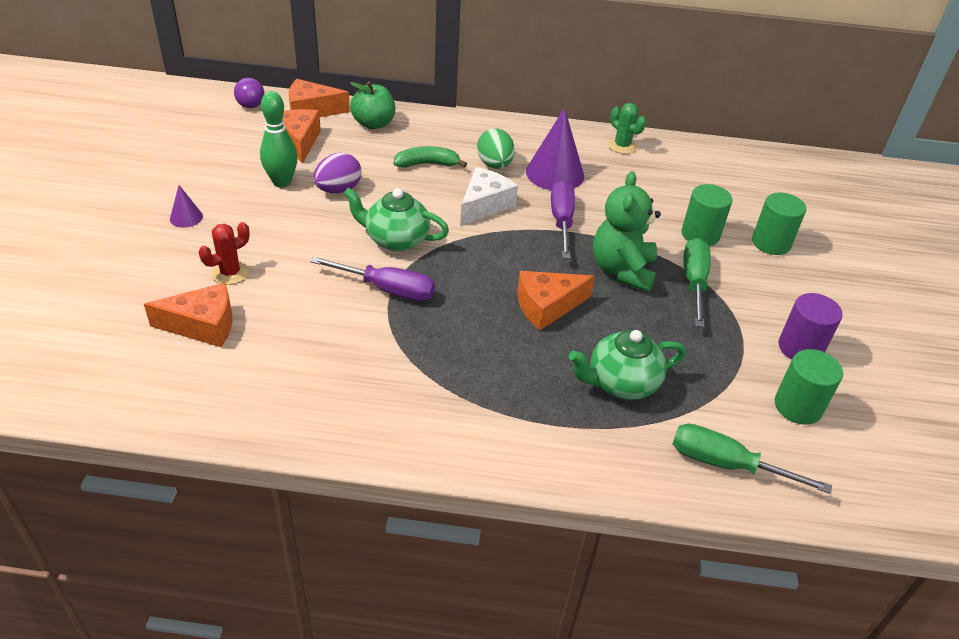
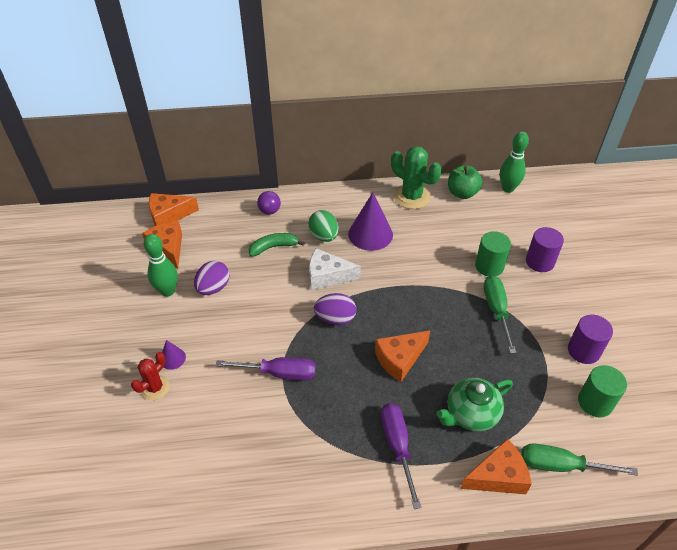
camera: 10 degrees left, 5 degrees up
(186, 217) = (103, 343): purple cone -> purple cone (172, 358)
(203, 325) = (150, 443): orange cheese -> orange cheese (498, 476)
(251, 106) = (119, 221): purple ball -> purple ball (269, 211)
(373, 124) = (221, 217): green apple -> green apple (462, 193)
(396, 239) = (271, 325): green teapot -> none
(479, 249) = (335, 319): none -> purple egg
(484, 205) = (327, 276): white cheese -> white cheese turned 105 degrees counterclockwise
(561, 220) = (387, 277): purple screwdriver -> purple screwdriver (397, 445)
(622, 146) = (412, 197): green cactus -> green cactus, size x1.68
(622, 270) = (443, 312): green teddy bear -> none
(753, 160) = (508, 188): none -> green bowling pin
(771, 243) = (540, 262): green cylinder -> purple cylinder

